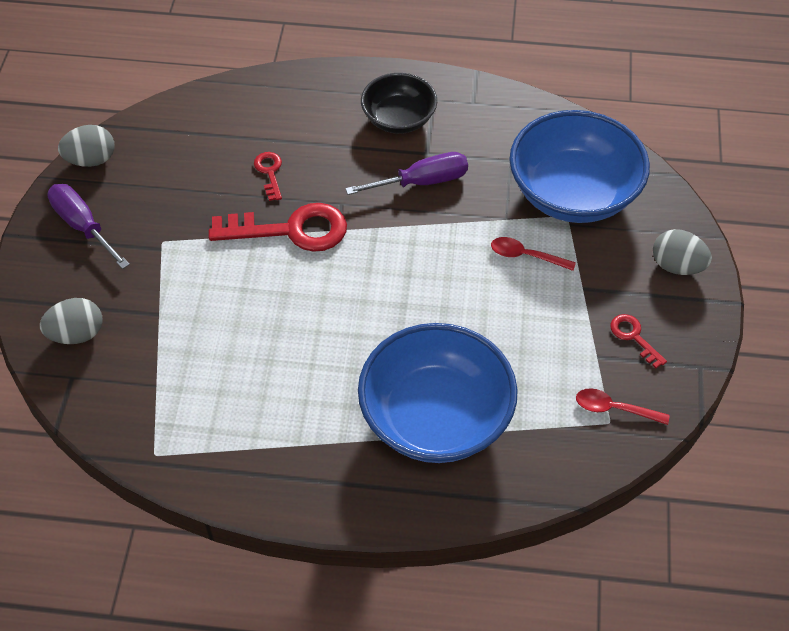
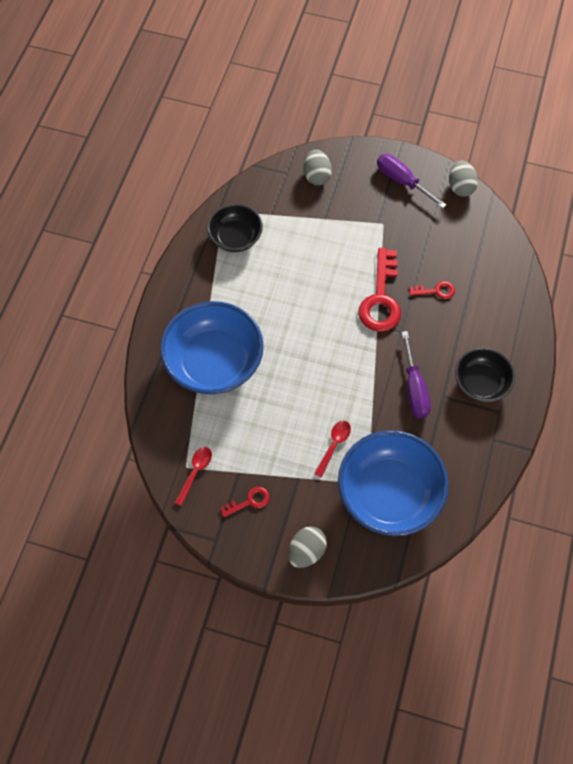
camera: 100 degrees right, 10 degrees up
(83, 226) = (402, 181): purple screwdriver -> purple screwdriver turned 105 degrees counterclockwise
(206, 427) = (235, 237): none -> black bowl

